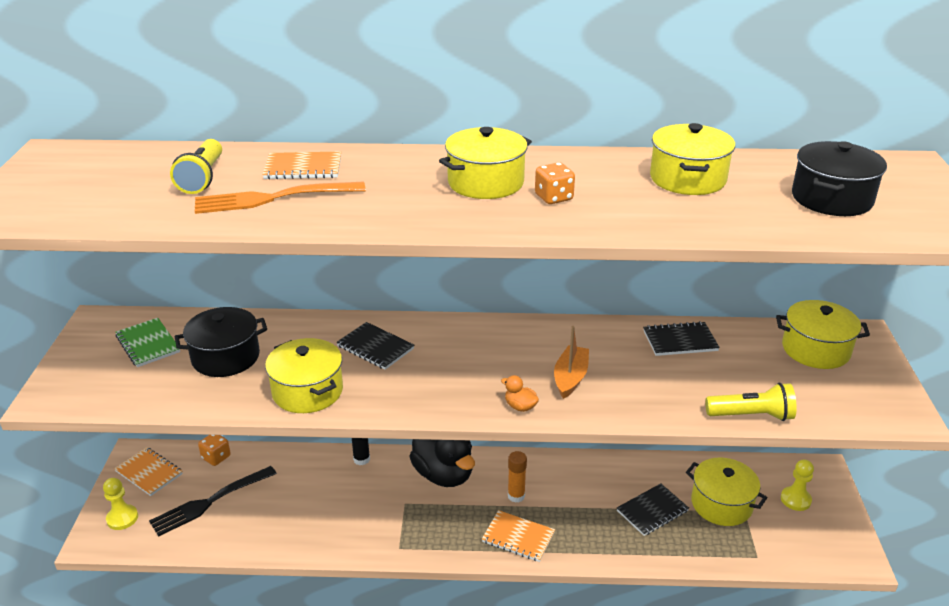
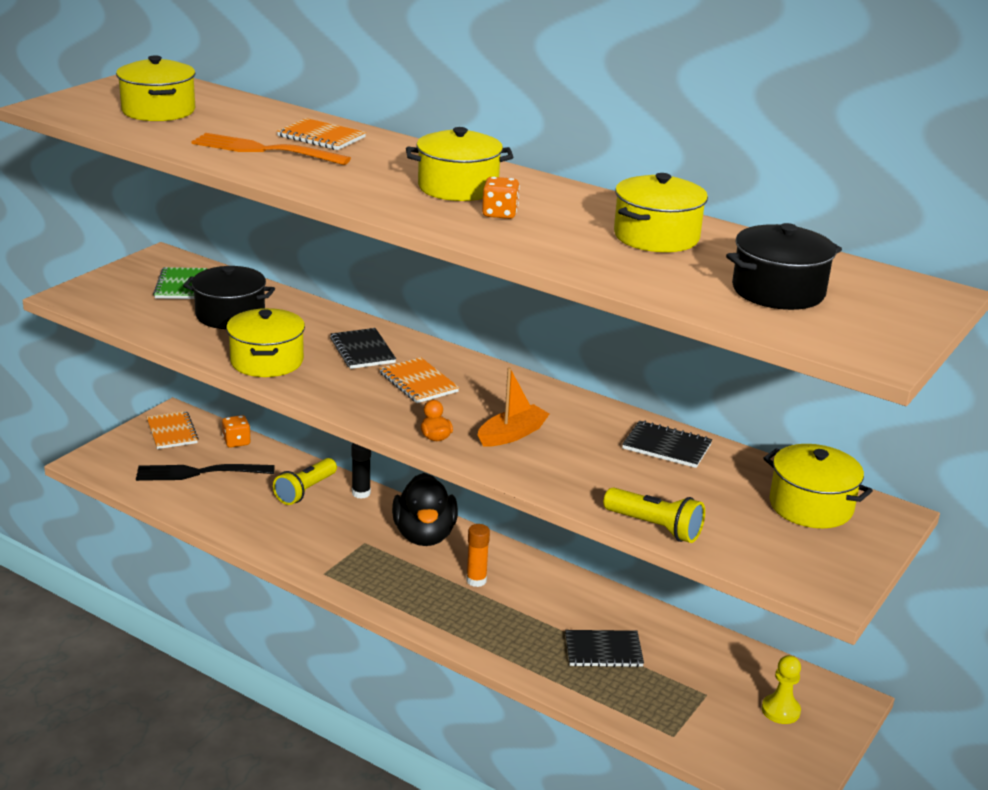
camera: 30 degrees right, 5 degrees down
(122, 518) = (121, 456): yellow pawn -> none
(202, 178) = (232, 123): yellow flashlight -> yellow flashlight (305, 491)
(518, 537) = (442, 613): orange notebook -> orange notebook (418, 382)
(721, 504) = (688, 677): yellow pot -> yellow pot (158, 111)

